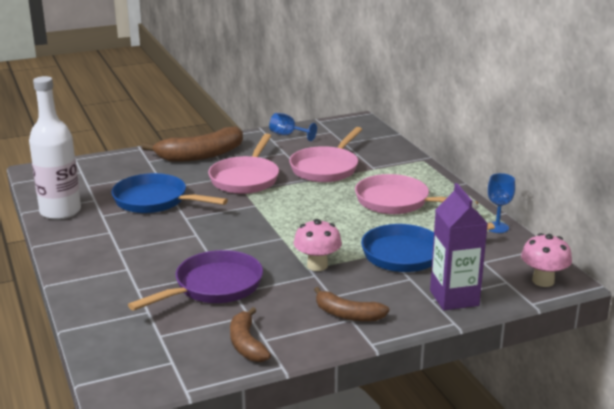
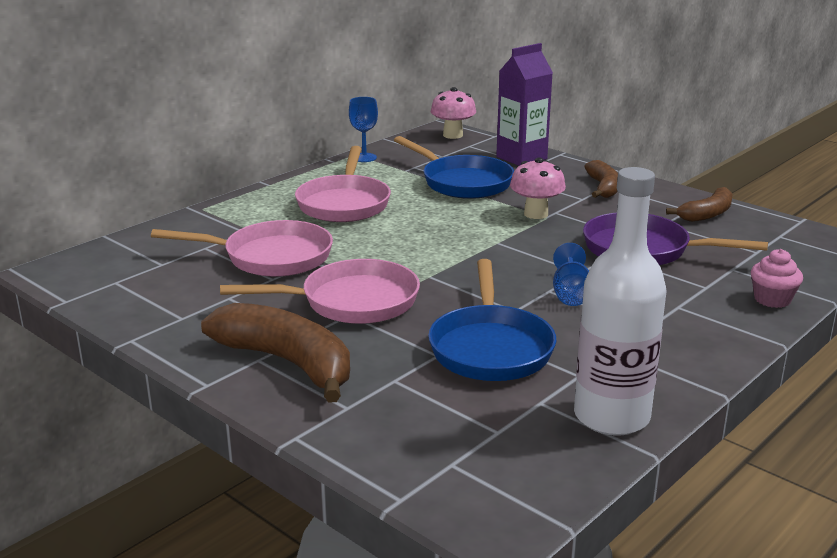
camera: 115 degrees left, 0 degrees up
(92, 306) = (772, 299): none -> pink cupcake
(288, 135) = (149, 311): blue goblet -> blue goblet (570, 294)

